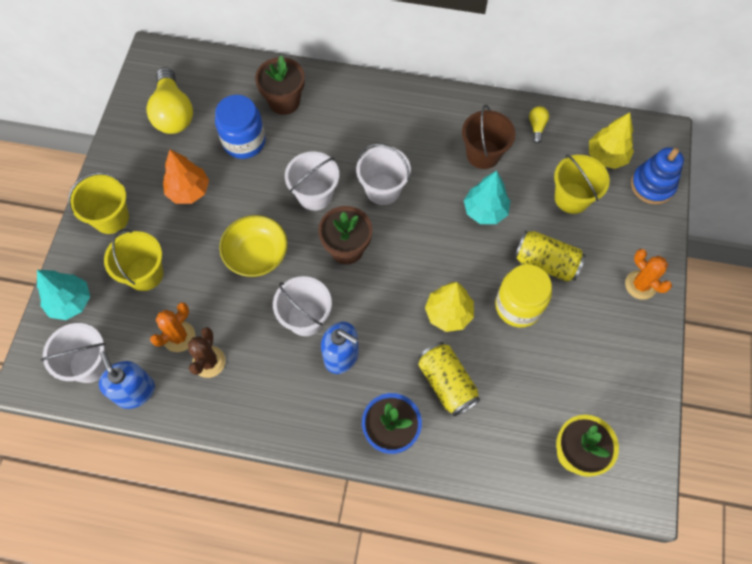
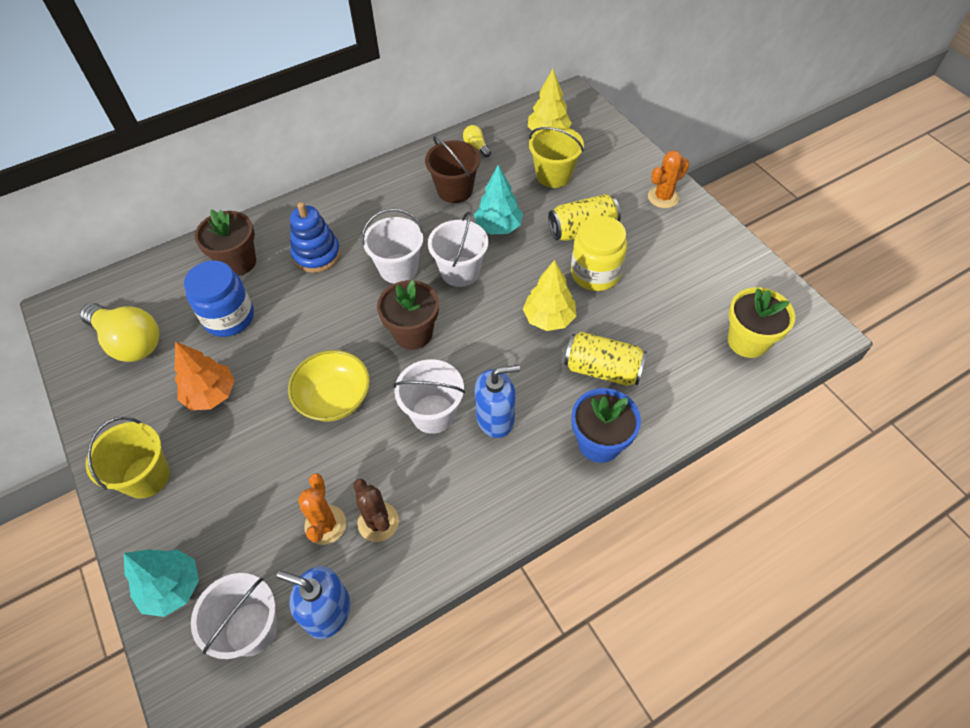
camera: 40 degrees left, 10 degrees down
(145, 274) = (234, 498): yellow bucket -> none
(315, 195) = (341, 313): white bucket -> white bucket (460, 271)
(640, 285) = (663, 197): orange cactus -> orange cactus turned 45 degrees counterclockwise
(652, 185) = (600, 130): blue stacking toy -> blue stacking toy (317, 254)

